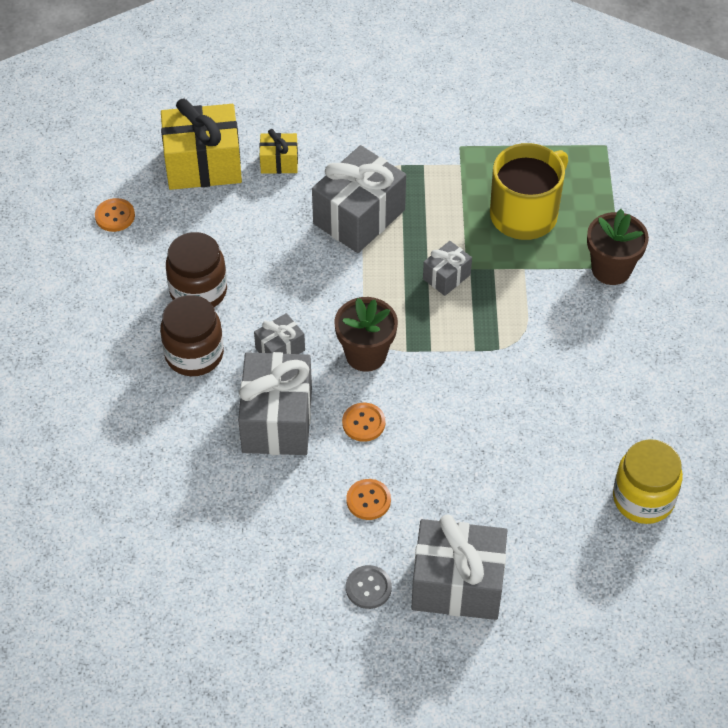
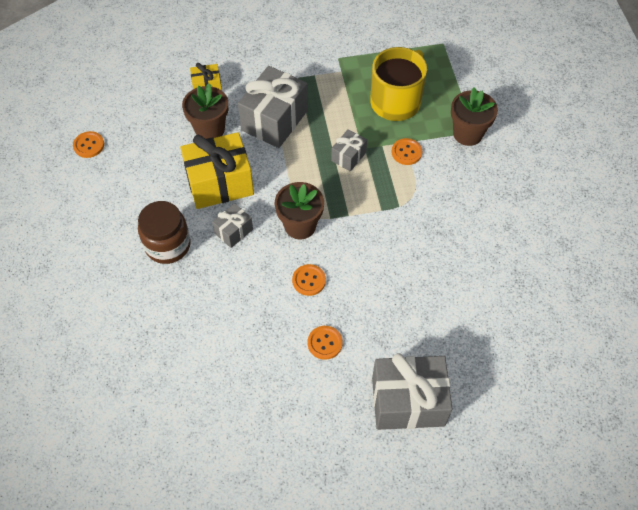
camera: 10 degrees left, 5 degrees up
(198, 291) = (163, 194): brown jar -> none
(203, 165) = (150, 97): yellow gift -> yellow gift (220, 183)
(272, 217) = (210, 129): none -> brown flower pot
(277, 420) = (241, 288): grey gift -> none
(368, 588) = (339, 416): grey button -> none
(524, 282) = (406, 152): none -> orange button
(643, 498) = (533, 308): yellow jar -> none

